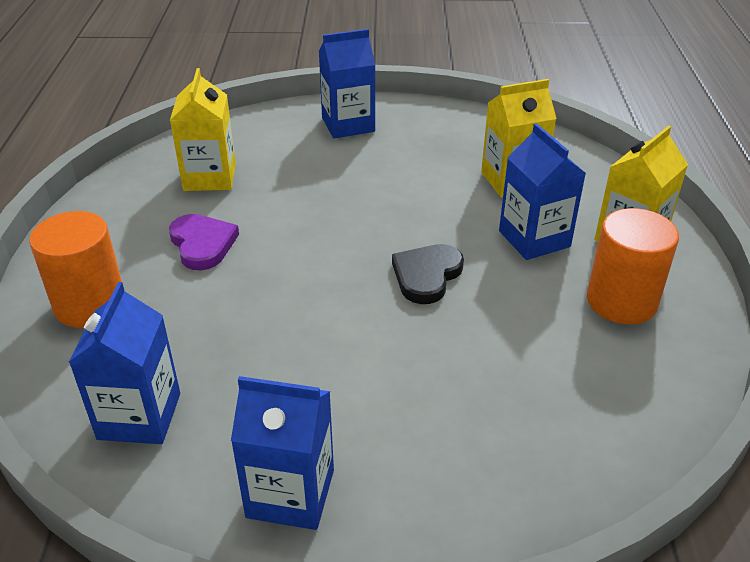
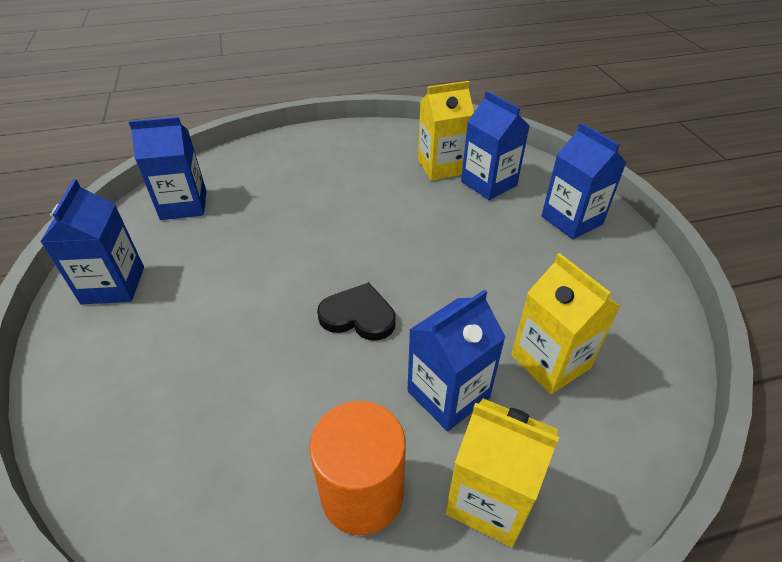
camera: 75 degrees right, 5 degrees up
(90, 304) = (281, 159): orange cylinder -> none
(202, 244) = (358, 185): purple heart -> none
(262, 154) = (488, 183): none -> blue carton

